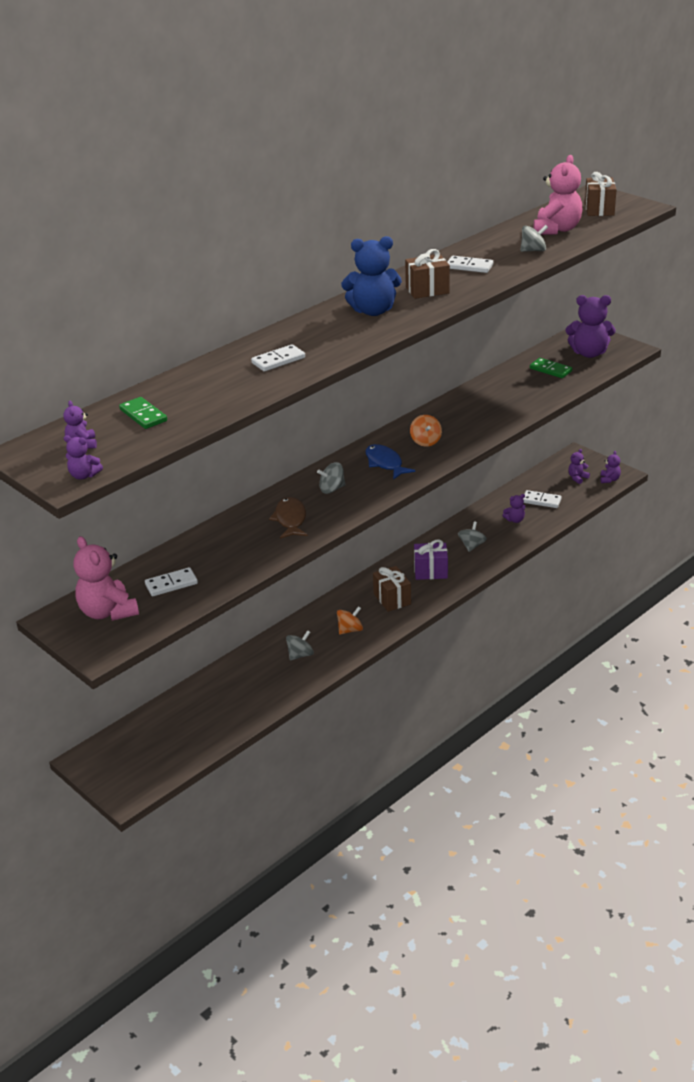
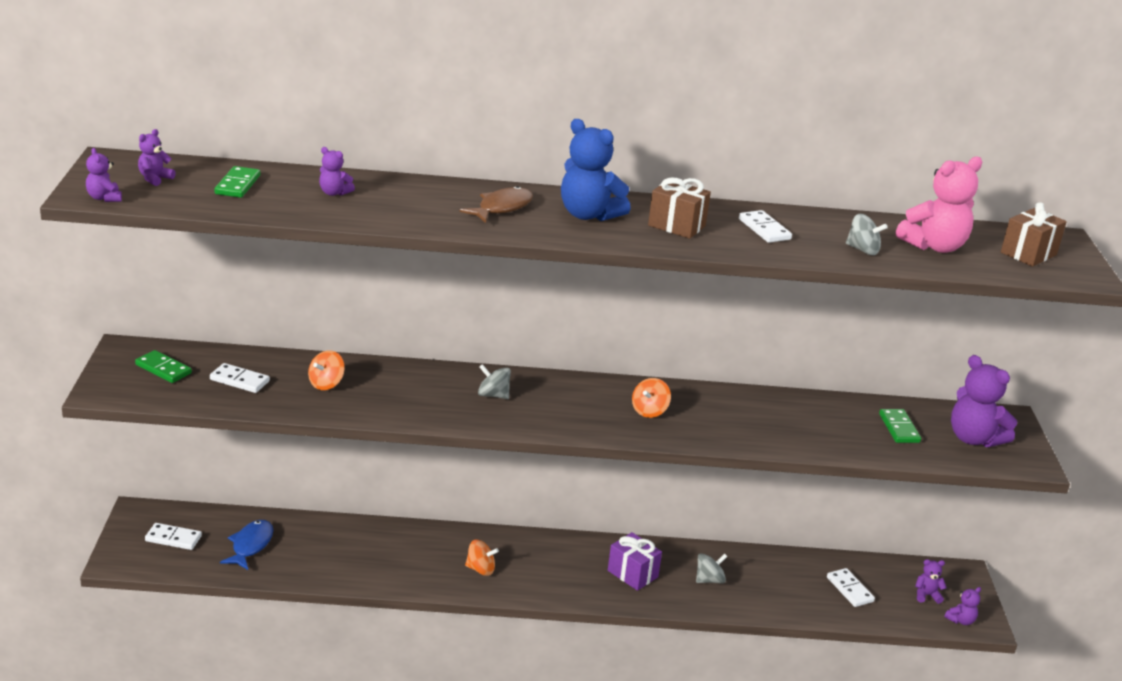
camera: 40 degrees right, 5 degrees down
(108, 612) = (163, 369): pink teddy bear -> green domino
(227, 549) = (326, 384): none -> orange spinning top
(278, 360) = (422, 206): white domino -> white domino (173, 538)
(290, 519) = (414, 395): brown fish -> brown fish (502, 208)
(300, 655) = (408, 558): grey spinning top -> none
(385, 463) = (577, 405): blue fish -> blue fish (251, 545)
(392, 599) = (559, 571): brown gift -> none
(515, 520) = (792, 587): purple teddy bear -> purple teddy bear (334, 193)

